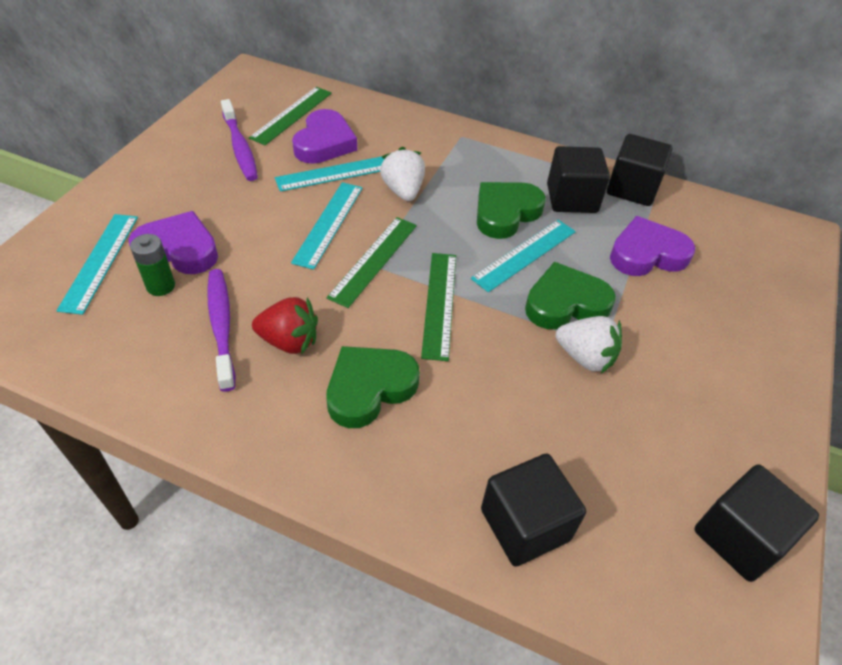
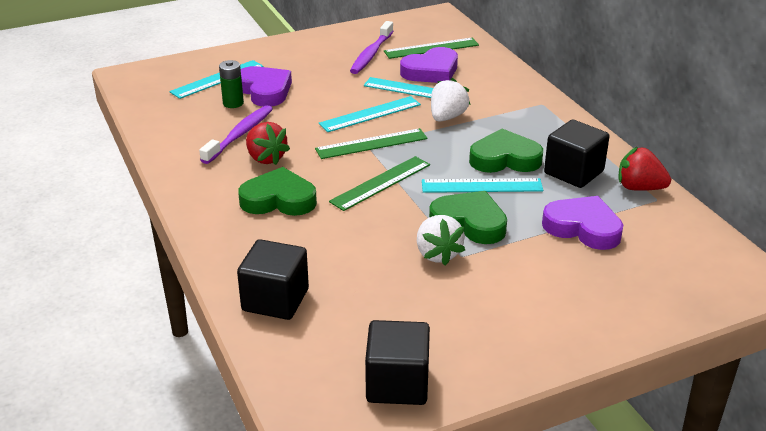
camera: 45 degrees right, 15 degrees down
(632, 188) = (639, 188): black cube -> red strawberry

